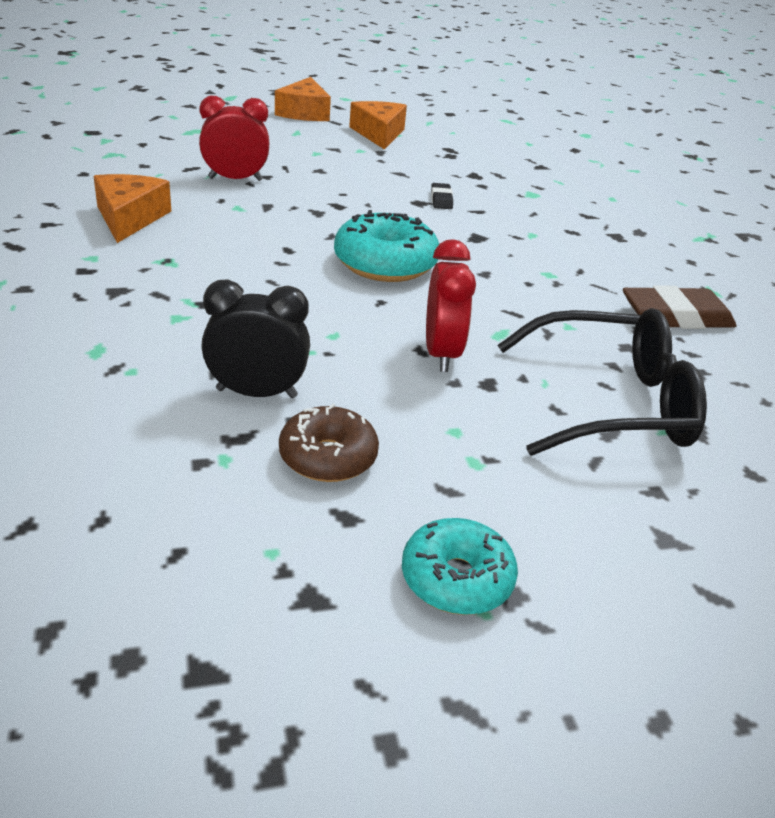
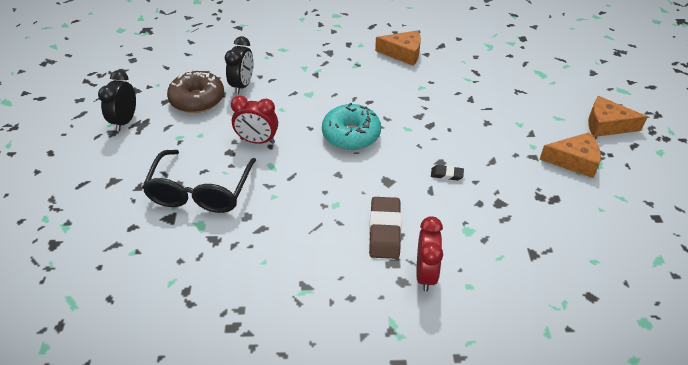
camera: 105 degrees right, 10 degrees up
(235, 179) = (462, 87): red clock -> red clock (425, 274)
(328, 457) = (197, 99): brown donut -> brown donut, size x1.50
(456, 579) = (125, 121): turquoise donut -> black clock
(676, 316) = (274, 253): brown eraser -> brown eraser (384, 230)

